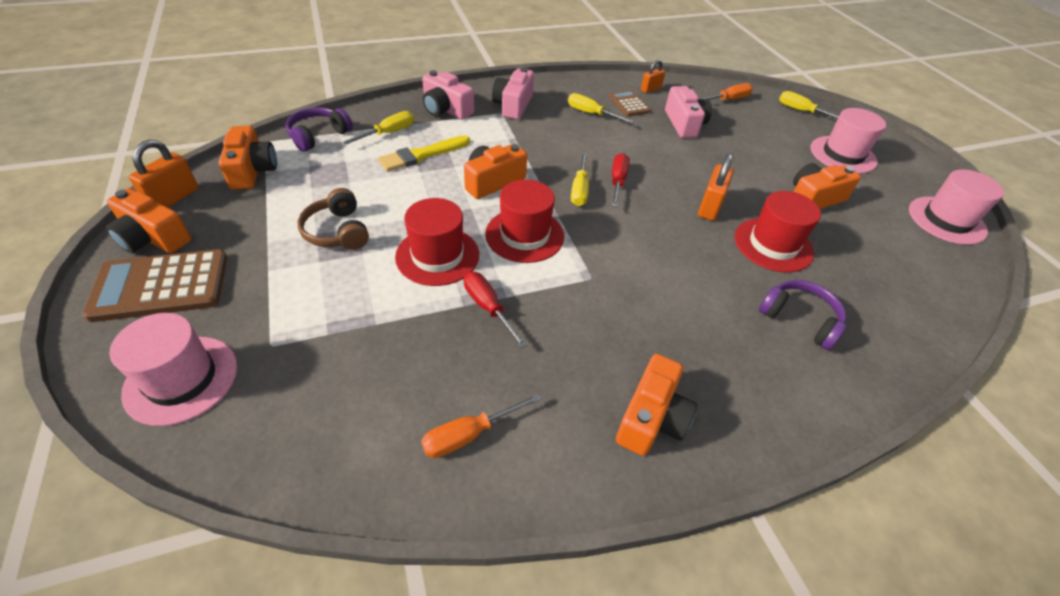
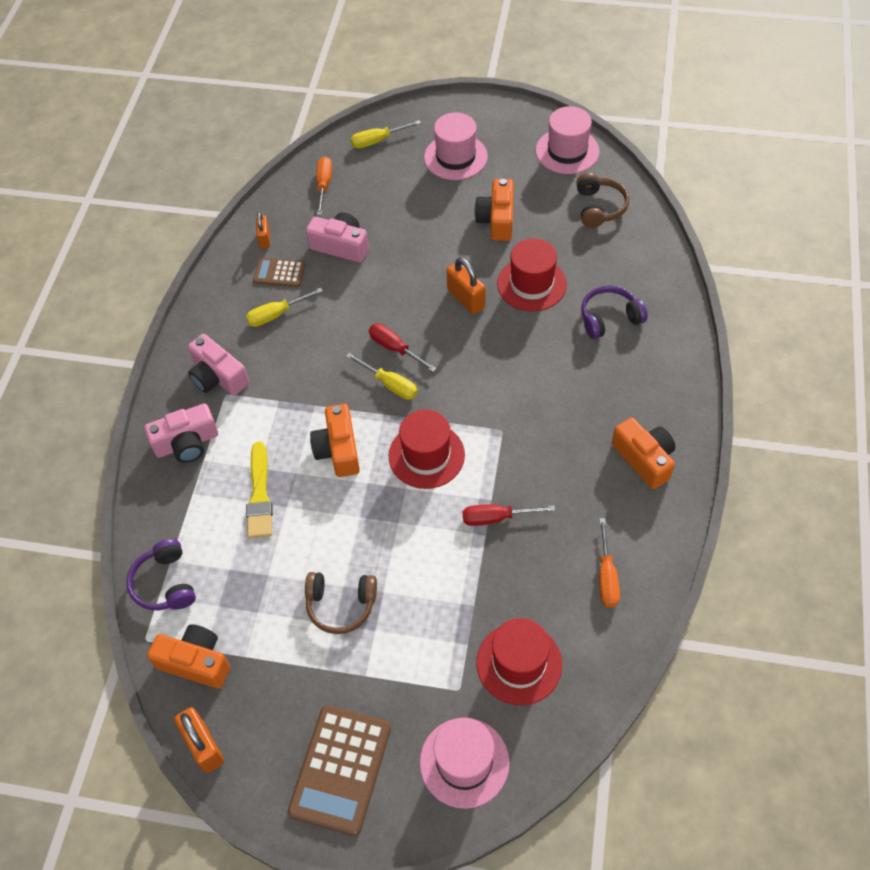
camera: 55 degrees left, 10 degrees up
(153, 238) = (263, 771): orange camera -> none
(389, 133) = (200, 513): yellow screwdriver -> none
(437, 256) = (417, 533): red hat -> red hat (519, 663)
(918, 265) = (599, 207): none -> brown headphones

